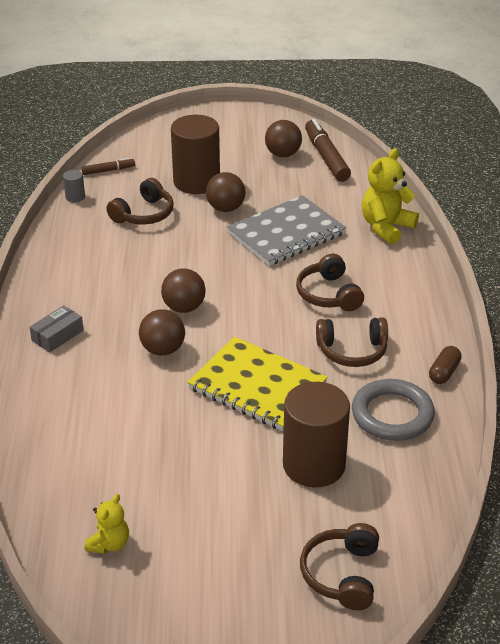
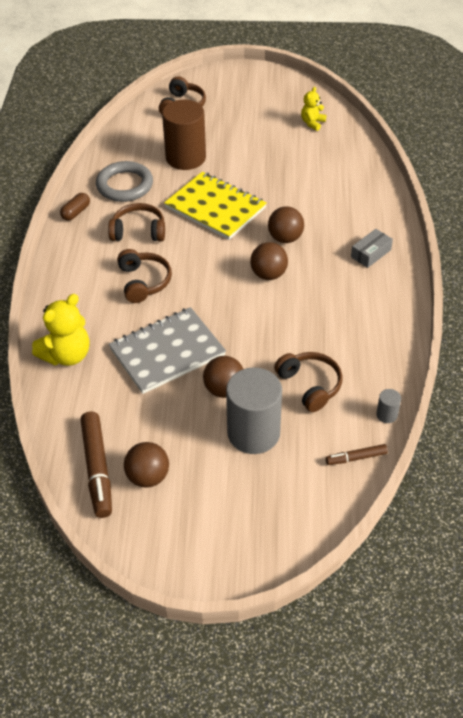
camera: 175 degrees left, 10 degrees up
(144, 214) = (310, 385): brown headphones -> brown headphones turned 105 degrees clockwise
(196, 182) = (253, 433): brown cylinder -> grey cylinder

